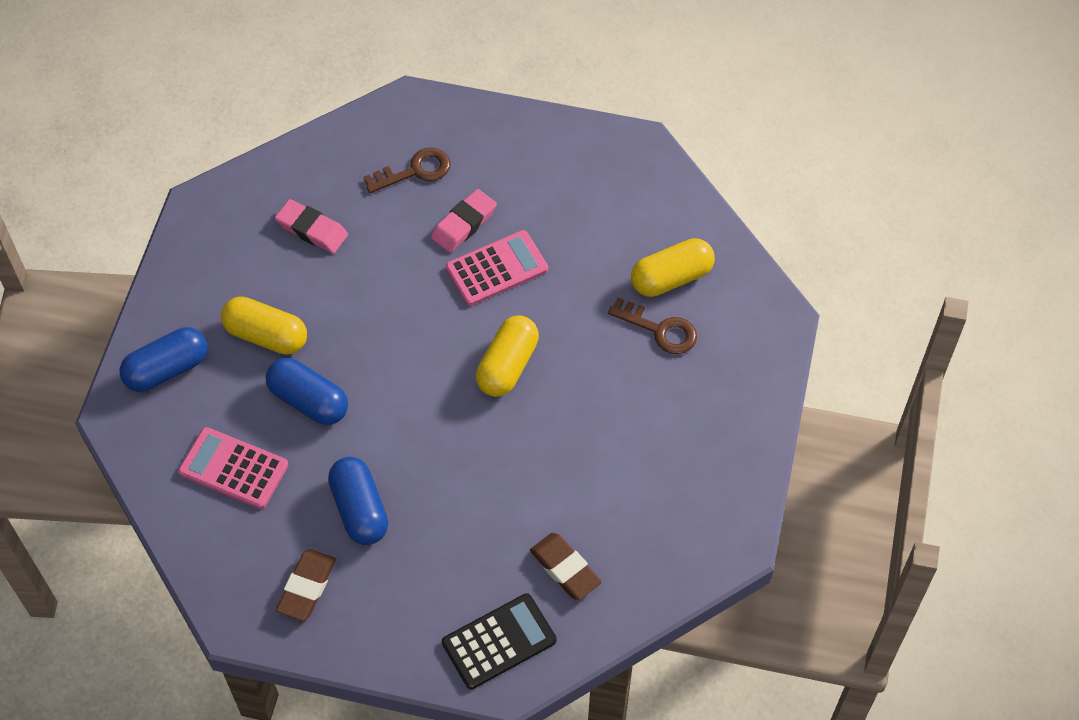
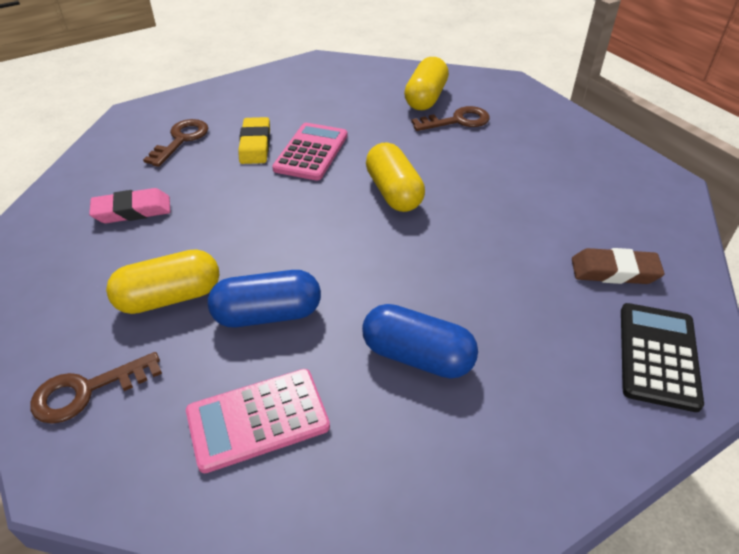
camera: 45 degrees left, 15 degrees down
(167, 369) = (87, 391): blue capsule -> brown key
(307, 587) = (460, 460): brown eraser -> none
(464, 224) = (255, 145): pink eraser -> yellow eraser

